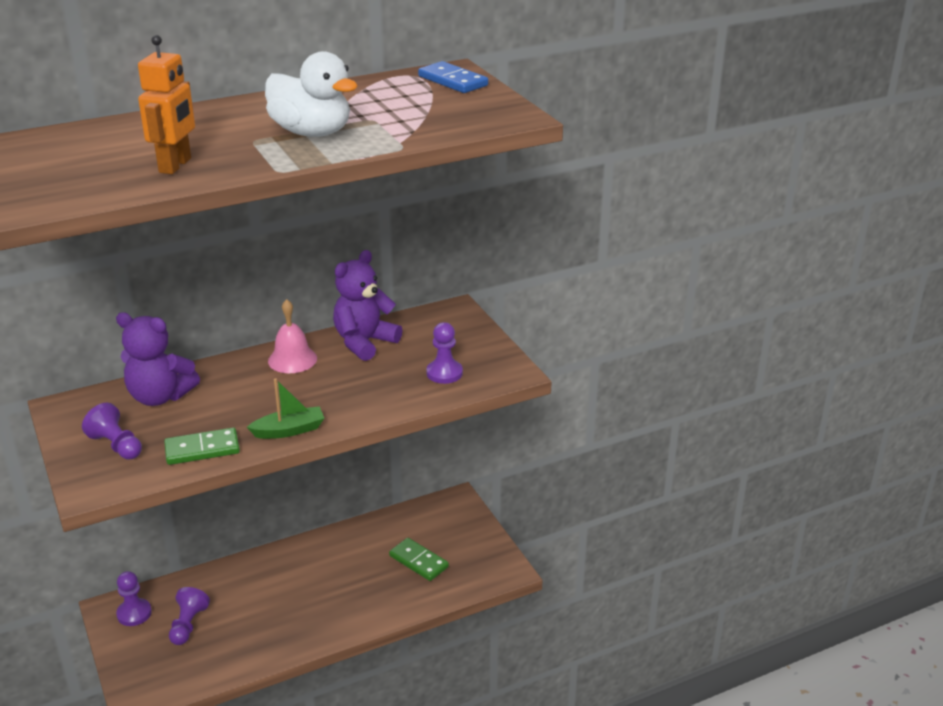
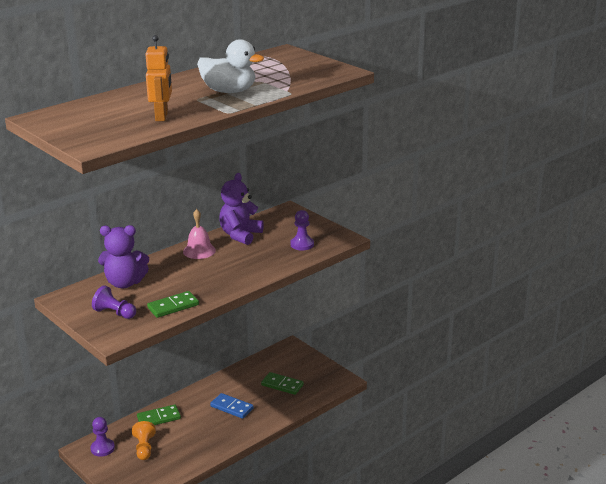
camera: 15 degrees left, 5 degrees down
(188, 625) = (144, 448): purple pawn -> orange pawn
(229, 580) = (159, 418): none -> green domino
(289, 430) = (223, 288): green boat -> none
(453, 81) = (290, 56): blue domino -> blue domino (232, 407)

